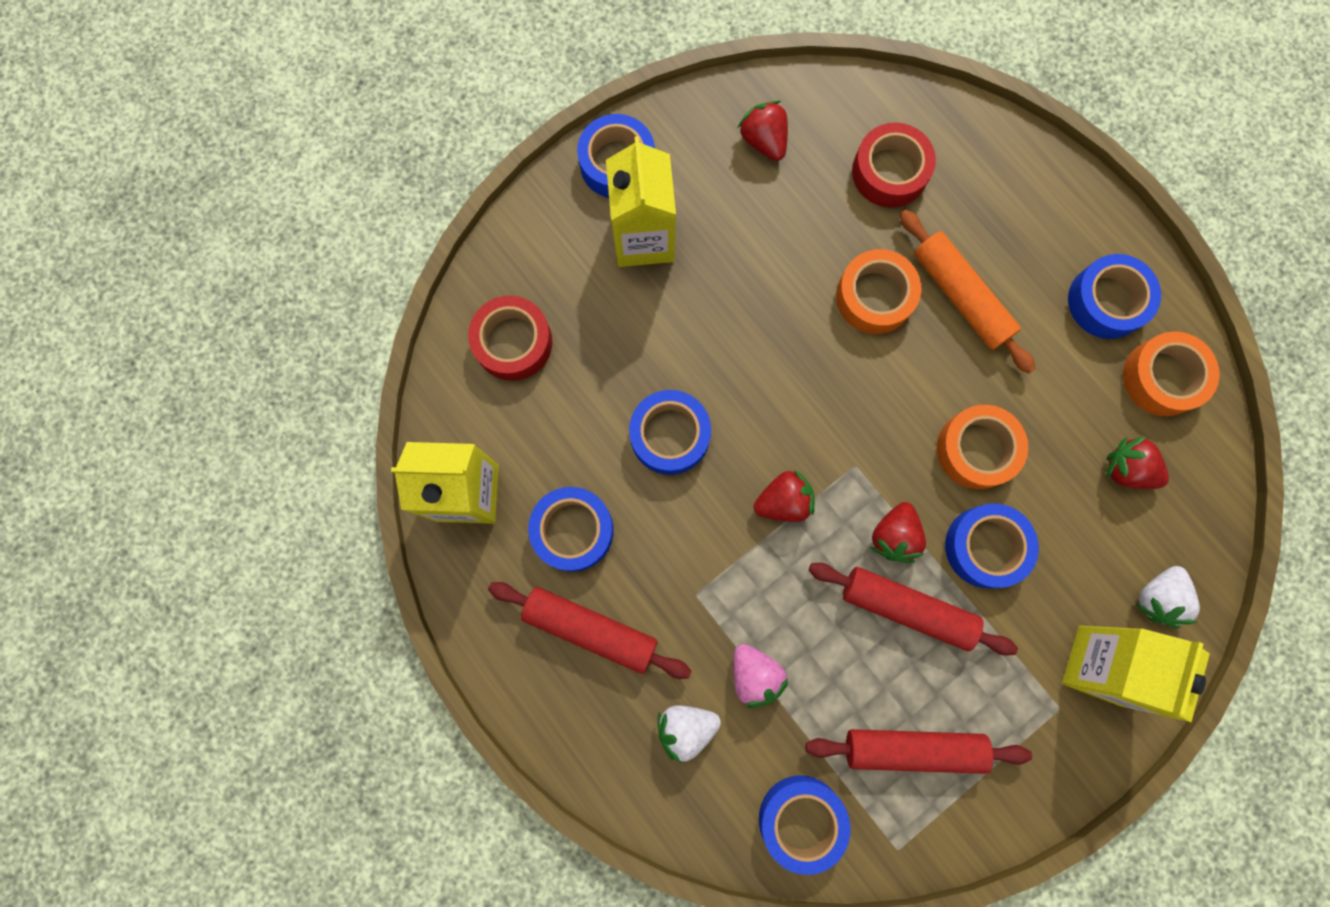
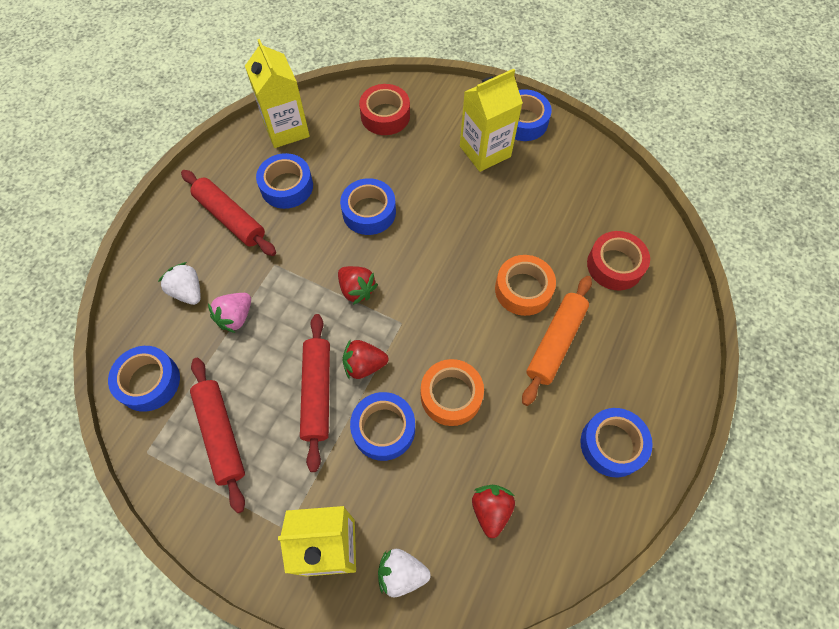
camera: 65 degrees right, 15 degrees down
(590, 629) = (230, 218): red rolling pin -> red rolling pin turned 45 degrees counterclockwise
(764, 141) = (587, 188): red strawberry -> none
(1162, 377) = (577, 510): orange tape -> none

